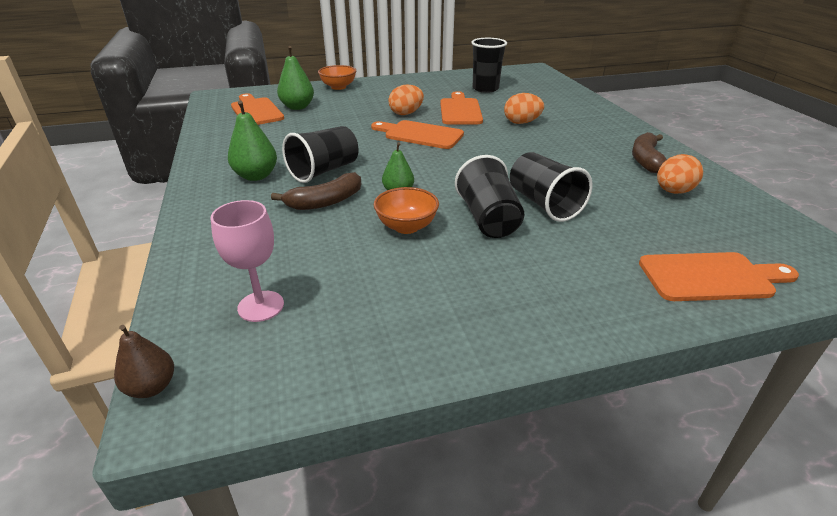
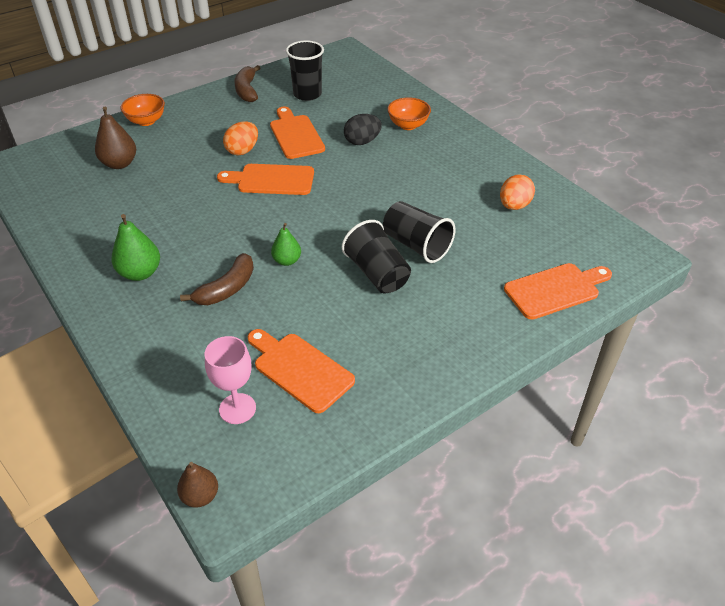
camera: 20 degrees left, 10 degrees up
(256, 111) = (76, 179): orange cutting board -> orange cutting board (300, 369)
(297, 107) = (119, 164): green pear -> brown pear
(324, 171) = (204, 251): black cup -> none
(406, 227) = (313, 299): orange bowl -> orange bowl (408, 125)
(521, 122) = (362, 142): orange egg -> black egg
(646, 160) = (485, 171): brown banana -> brown banana (247, 90)

